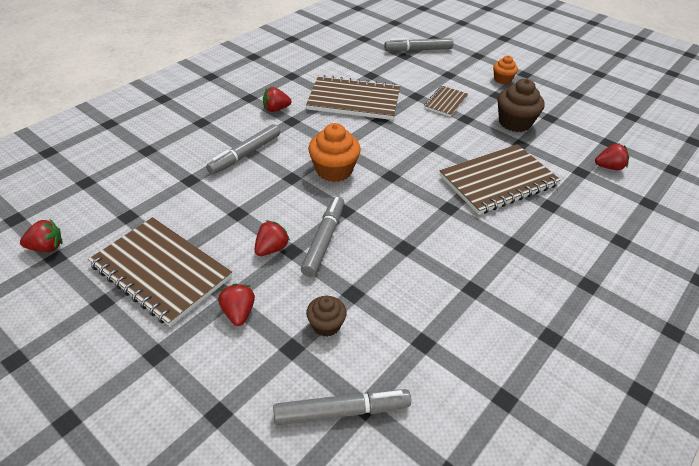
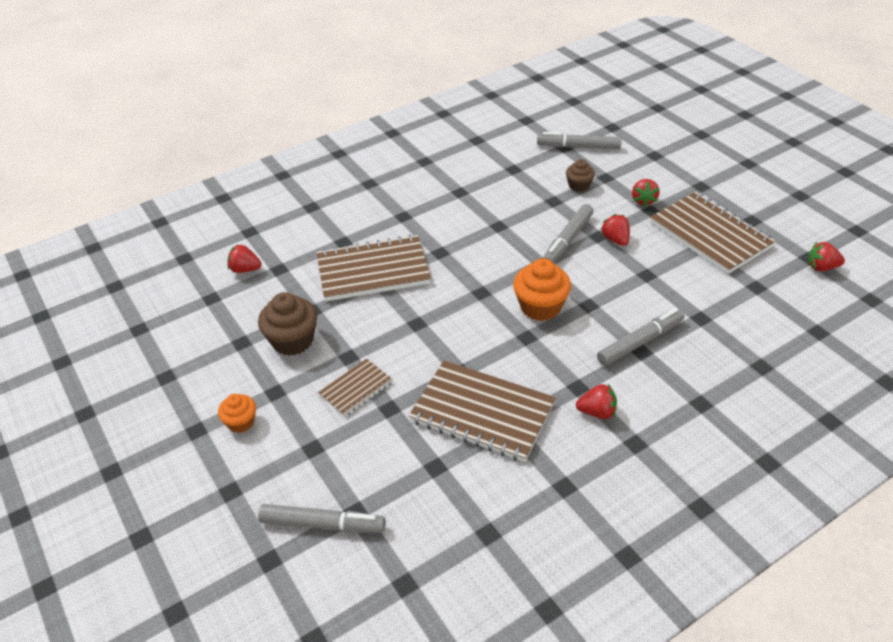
camera: 160 degrees left, 0 degrees up
(271, 248) = (615, 240): red strawberry -> red strawberry turned 105 degrees clockwise

